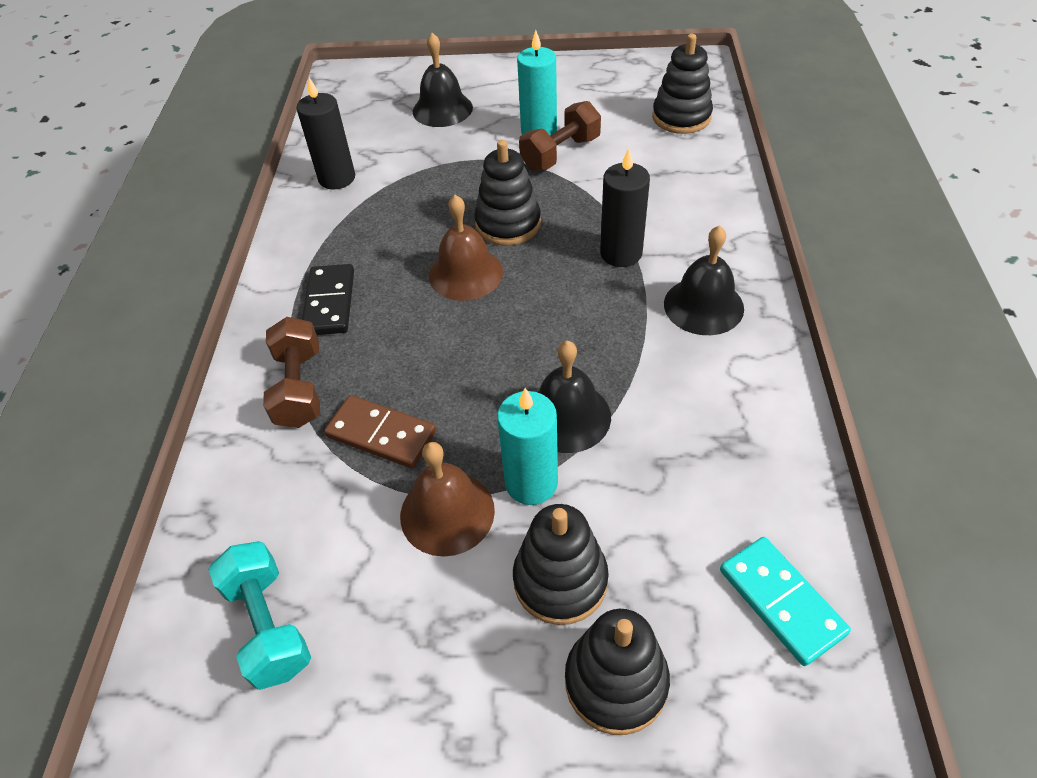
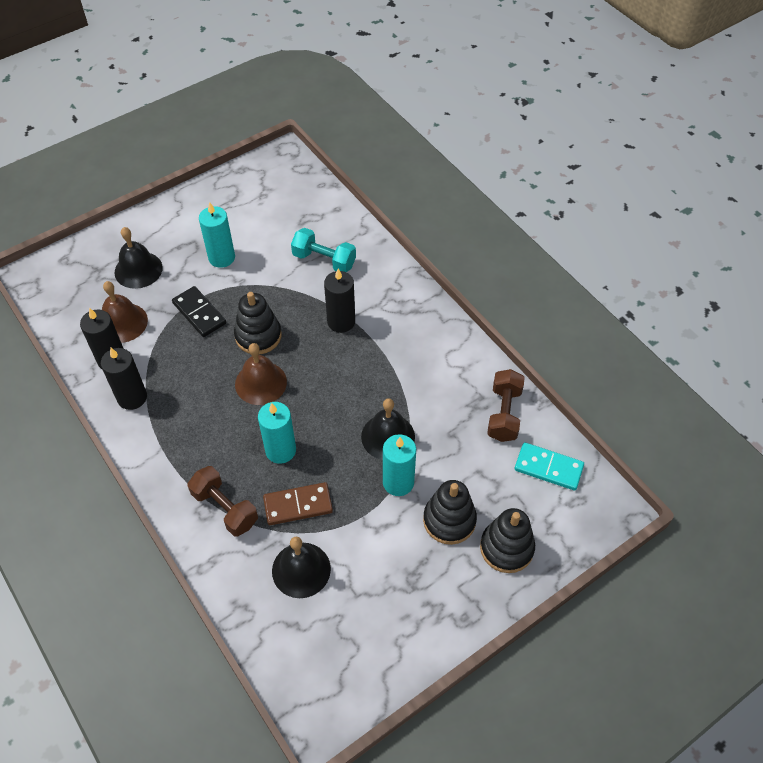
camera: 40 degrees left, 5 degrees up
(268, 625) = (329, 633): turquoise dumbbell -> turquoise dumbbell (324, 260)
(320, 222) = (132, 397): none -> black candle
(330, 302) = (192, 447): black domino -> black domino (199, 313)
(420, 359) = (280, 450): none -> turquoise candle
(447, 512) = (369, 523): brown bell -> brown bell (122, 322)
(560, 153) = (249, 268): brown dumbbell -> brown dumbbell (504, 414)
(681, 117) = (305, 205): black stacking toy -> none
(703, 306) = (410, 332): black bell -> black bell (301, 569)

